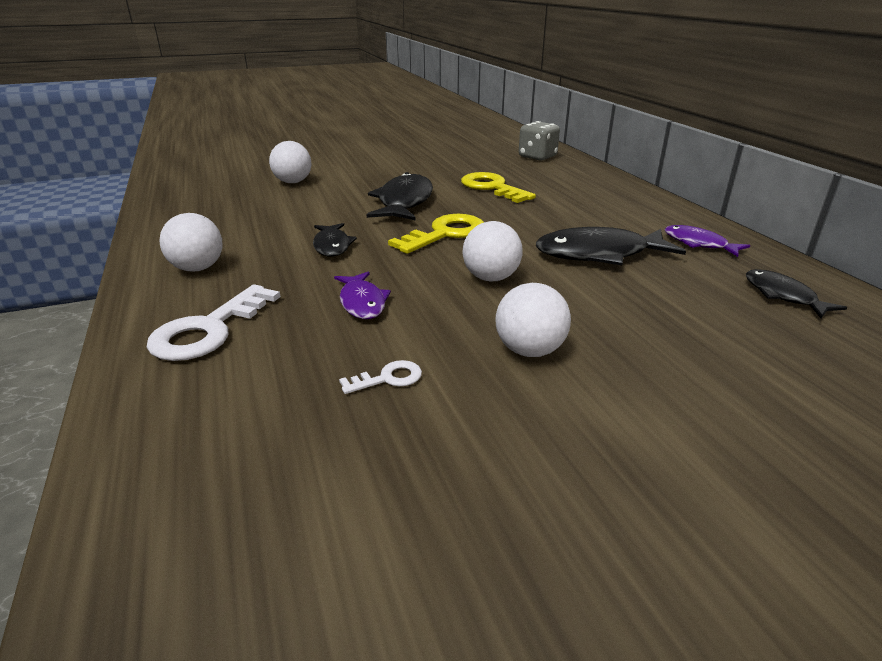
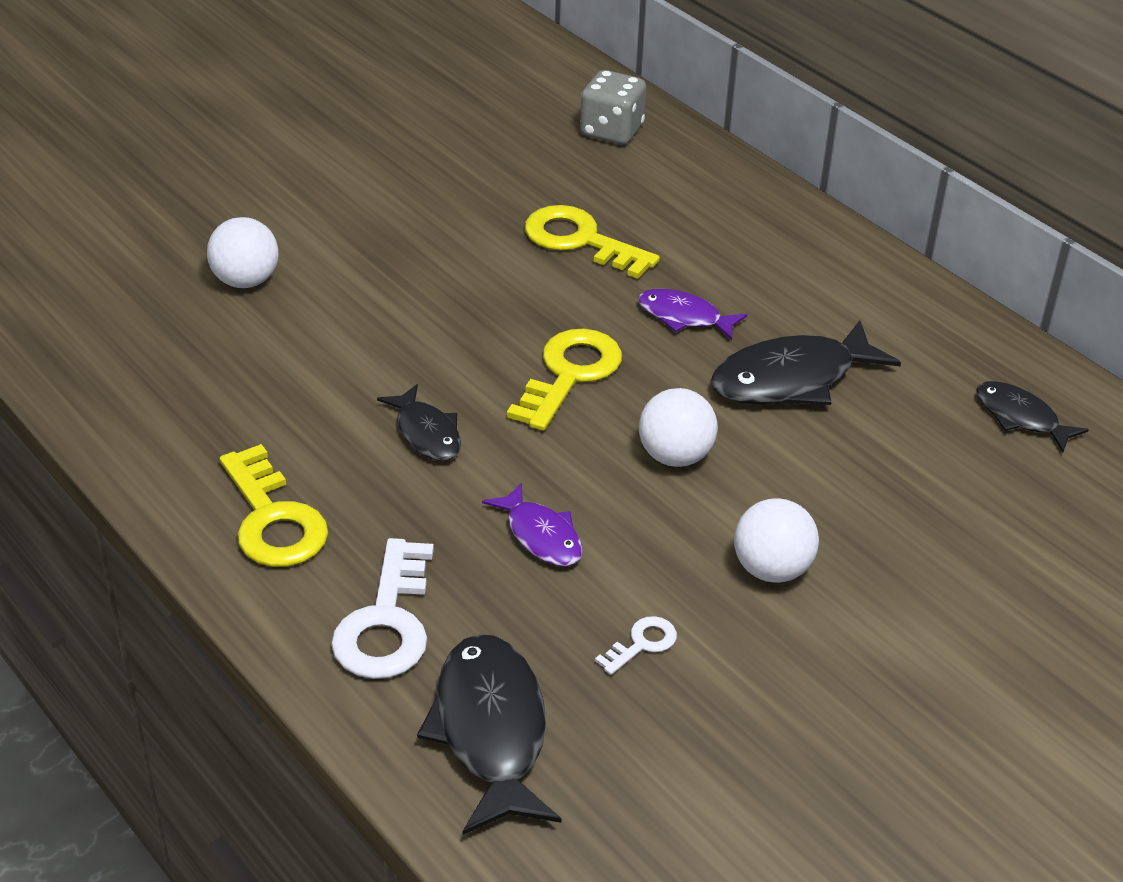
camera: 20 degrees left, 10 degrees up
(197, 268) = (273, 519): white ball -> yellow key
(404, 202) = (465, 306): black fish -> black fish (490, 731)
(698, 244) = (910, 331): purple fish -> purple fish (684, 317)

